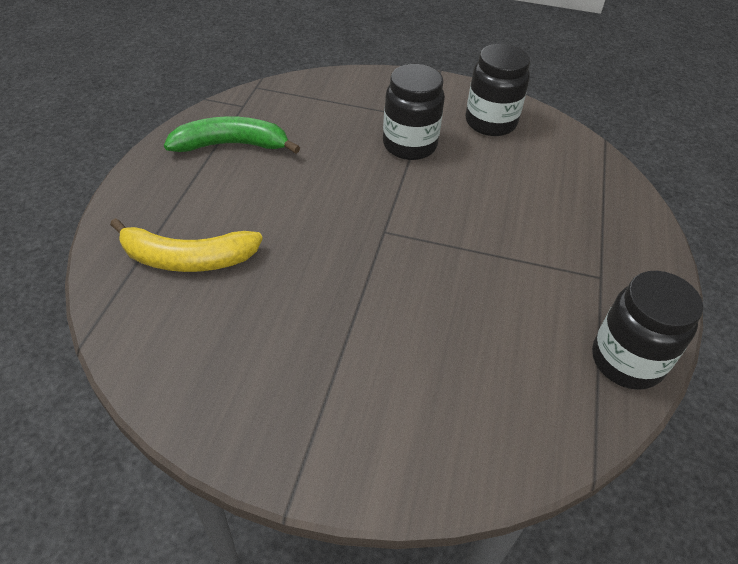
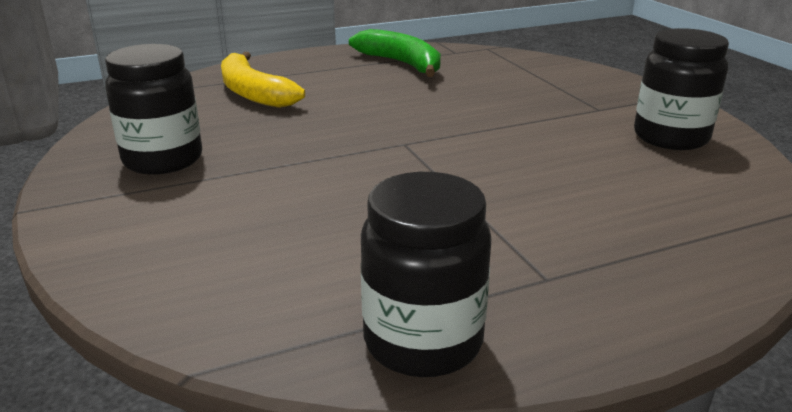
camera: 55 degrees right, 20 degrees down
(409, 145) = (545, 116): black jar -> black jar (163, 160)

